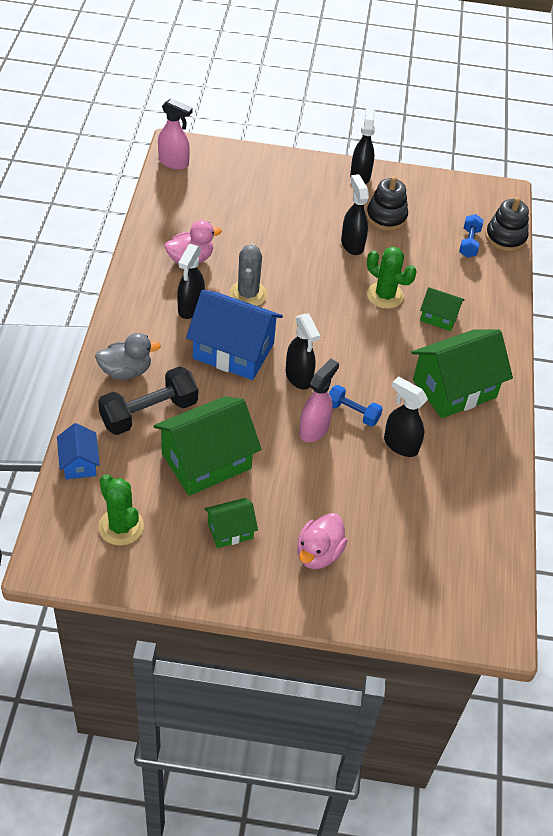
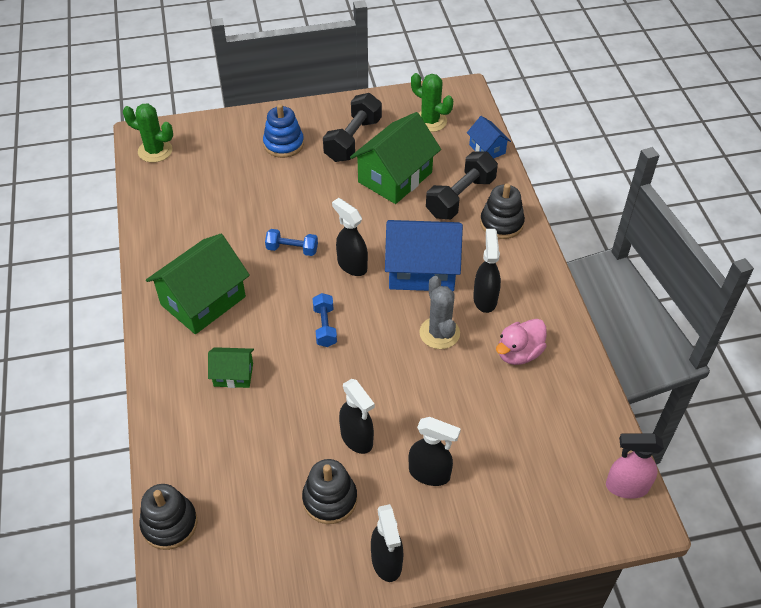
camera: 165 degrees right, 0 degrees up
(126, 371) = (501, 223): grey duck -> black stacking toy
(230, 530) = (353, 140): green house -> black dumbbell
(314, 429) = (320, 225): pink spray bottle -> none
(318, 553) = (283, 144): pink duck -> blue stacking toy
(385, 295) = (298, 381): green cactus -> green cactus (155, 151)
(400, 445) = (242, 235): black spray bottle -> black spray bottle (430, 474)
(469, 243) = (216, 496): blue dumbbell -> blue dumbbell (325, 326)

